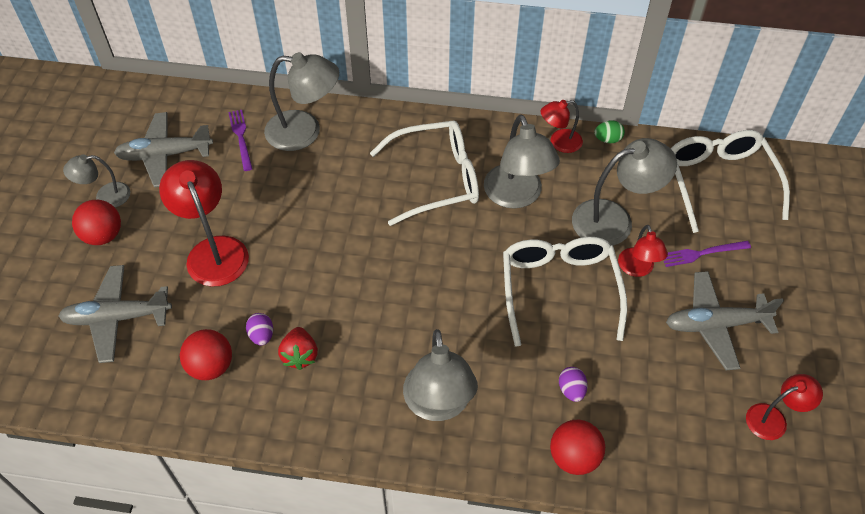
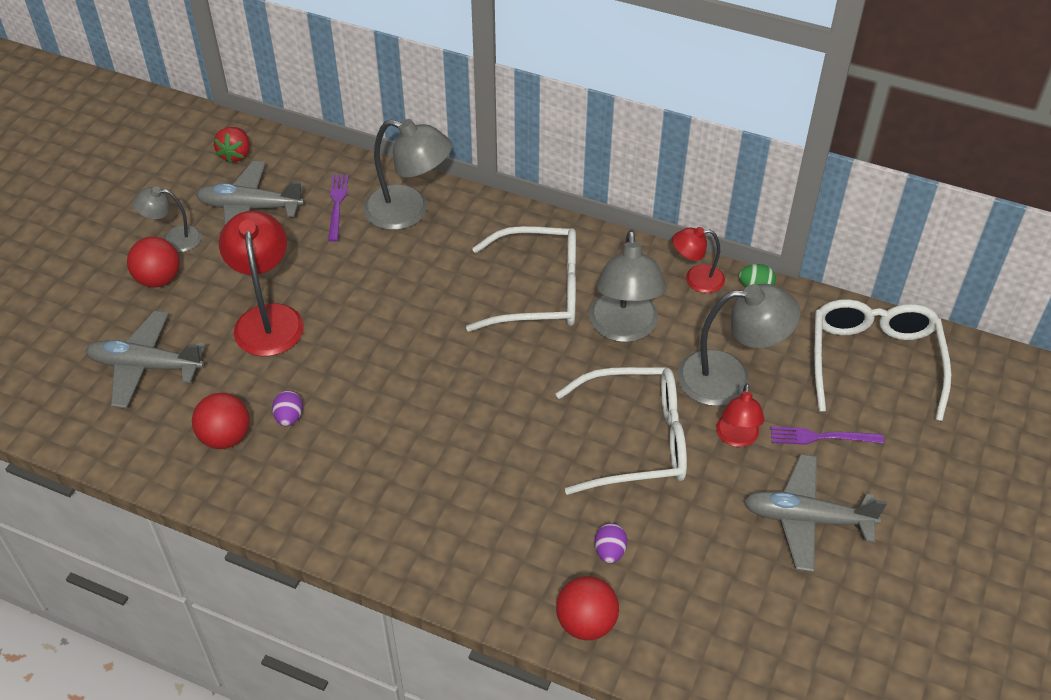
camera: 15 degrees right, 5 degrees down
(300, 355) = (323, 447): red strawberry -> red strawberry (236, 155)
(438, 405) = (455, 532): grey lamp -> none
(559, 289) = (636, 440): white glasses -> white glasses turned 75 degrees clockwise
(773, 419) = (837, 637): red lamp -> none

